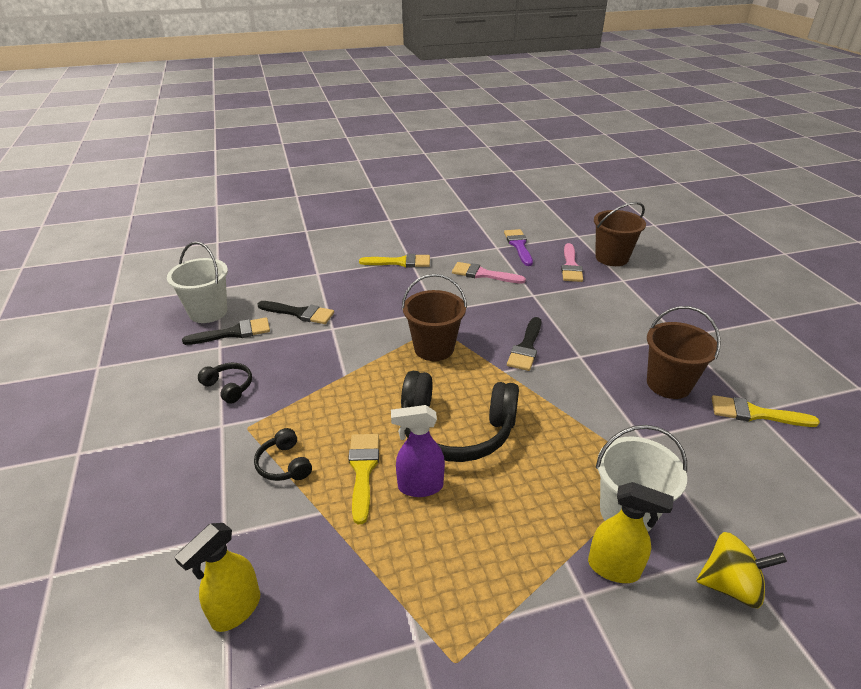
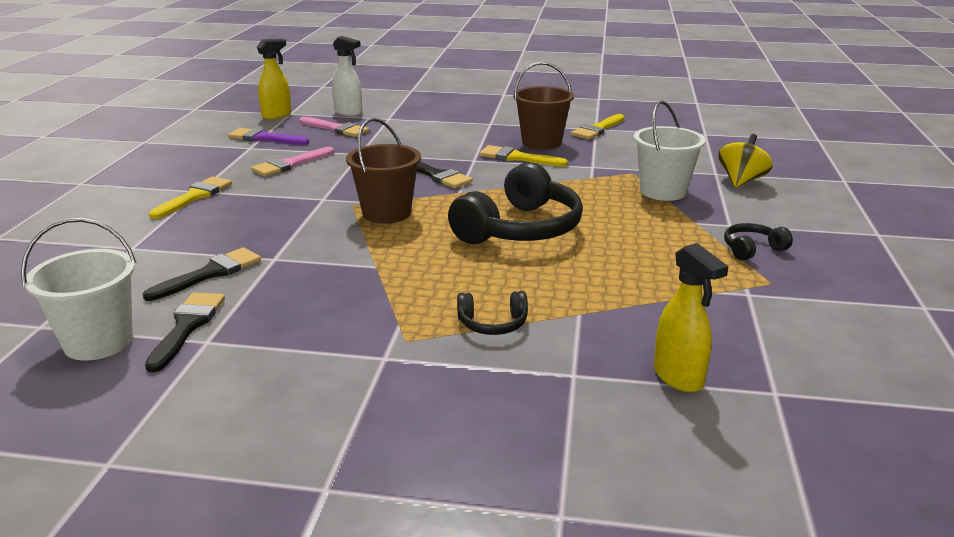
camera: 65 degrees left, 10 degrees down
(229, 387) = (311, 344): black headphones -> black headphones (752, 249)
(363, 470) = (538, 282): yellow brush -> yellow brush (517, 158)
(420, 486) = (580, 259): purple spray bottle -> none
(611, 258) = (348, 112): brown bucket -> white spray bottle
(614, 568) = (711, 209): yellow spray bottle -> yellow spray bottle (277, 115)

